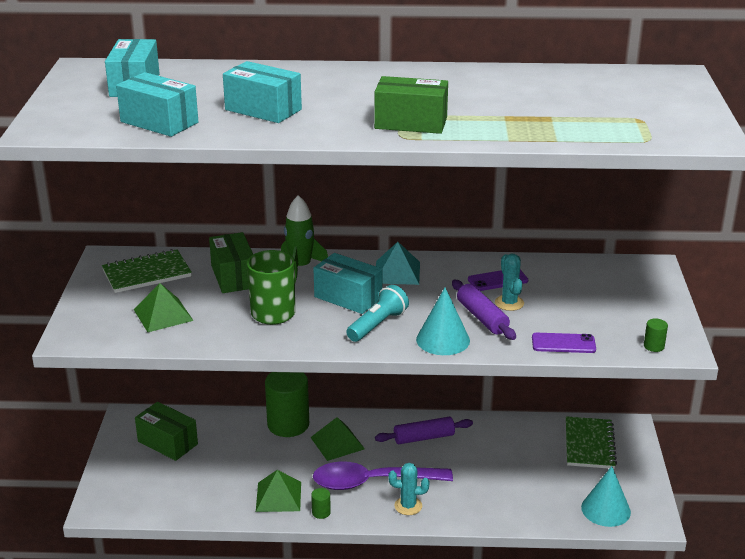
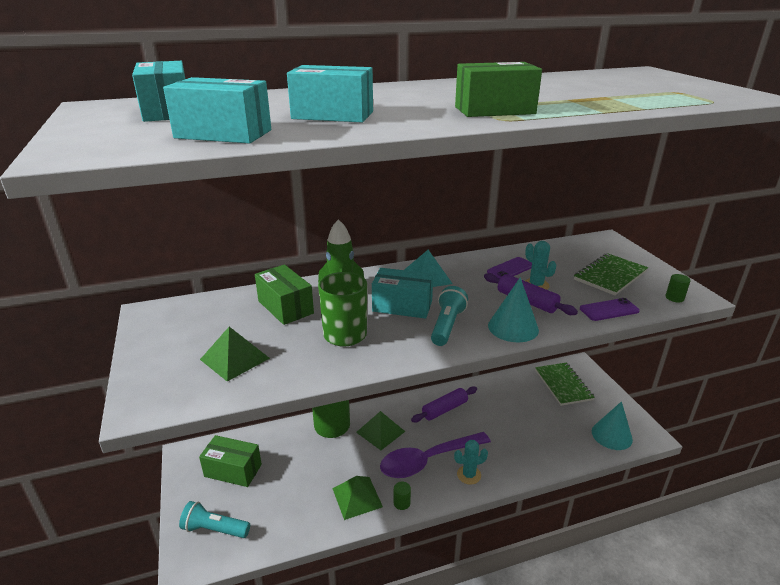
camera: 20 degrees left, 0 degrees up
(130, 488) = (214, 529): none -> turquoise flashlight
(147, 273) = (197, 320): green notebook -> green notebook (610, 276)

